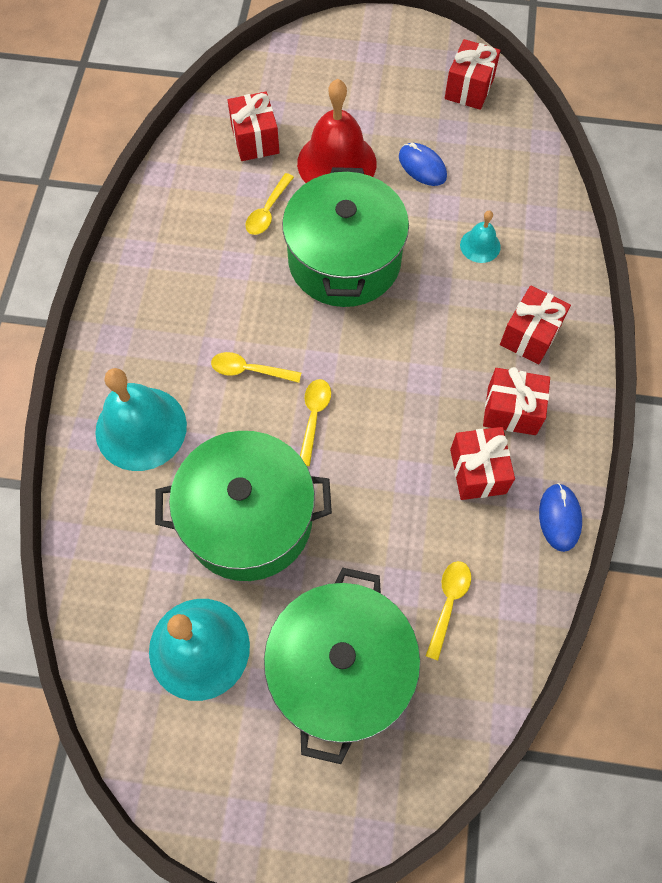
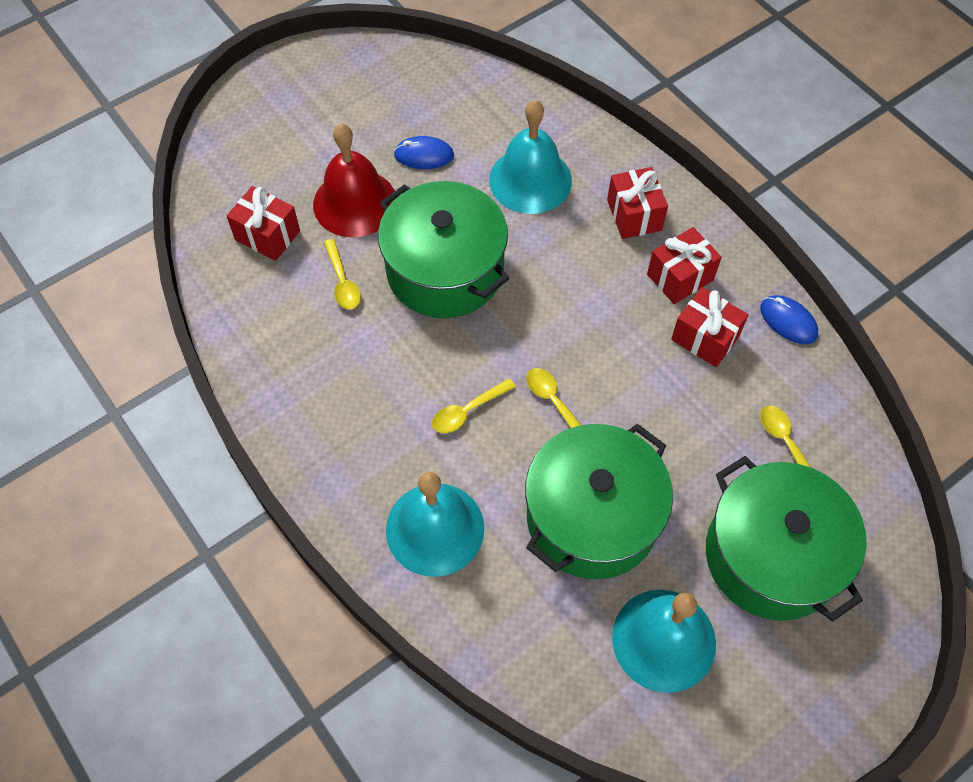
camera: 45 degrees left, 5 degrees down
(469, 88) = (393, 71): red gift -> none
(480, 245) = (530, 180): turquoise bell -> turquoise bell, size x2.05

